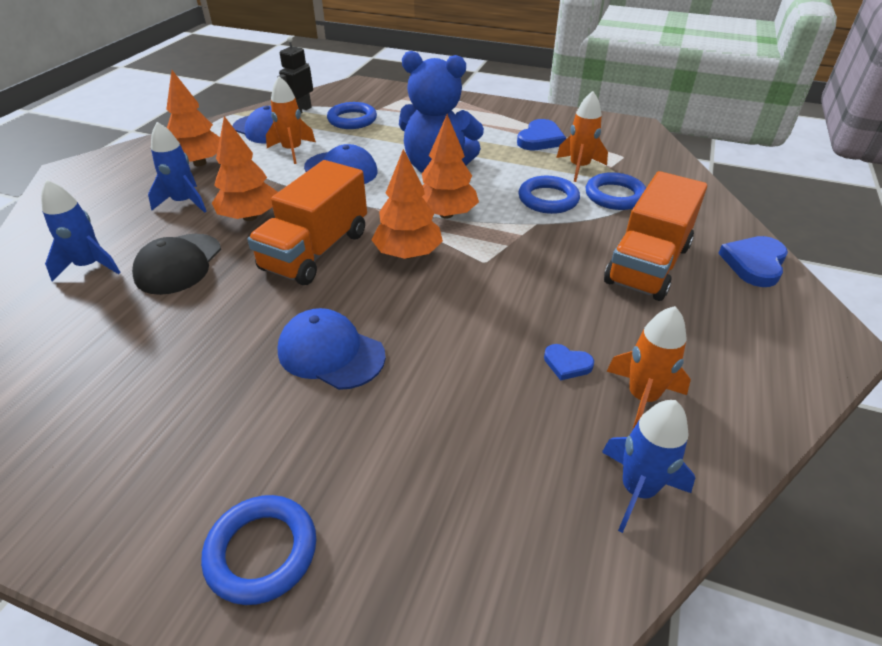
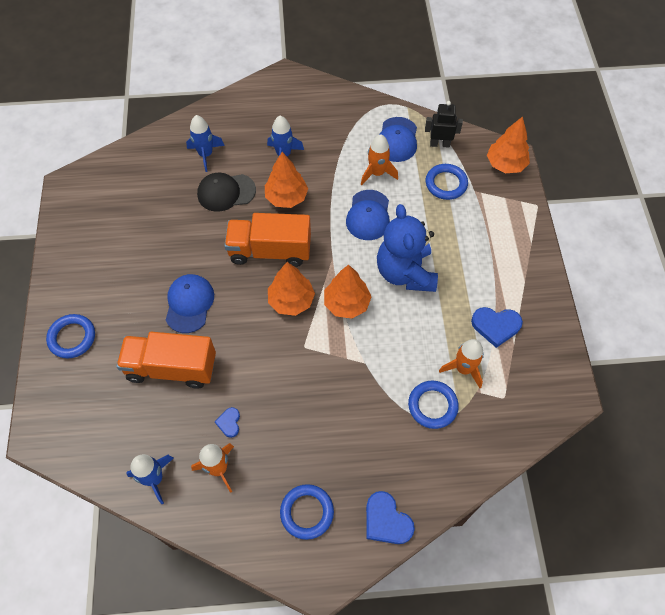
camera: 65 degrees right, 20 degrees up
(200, 163) = (331, 133): orange tree -> orange tree (505, 164)
(548, 199) = (402, 361): blue ring -> blue ring (307, 512)
(647, 264) = (349, 447): orange truck -> orange truck (172, 368)
(754, 263) = (386, 520): blue heart -> blue heart turned 135 degrees counterclockwise

